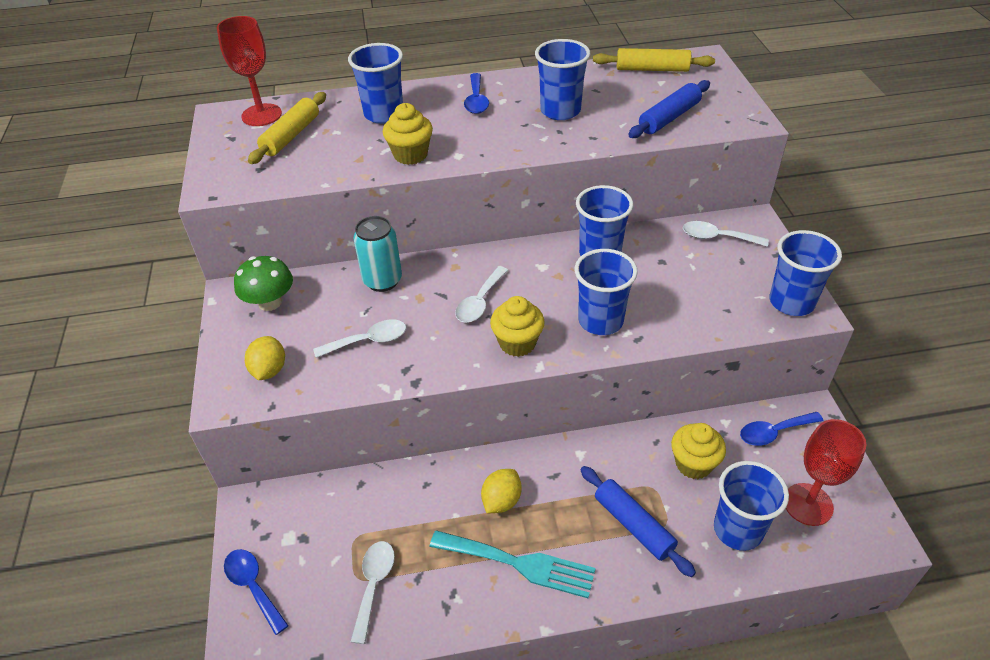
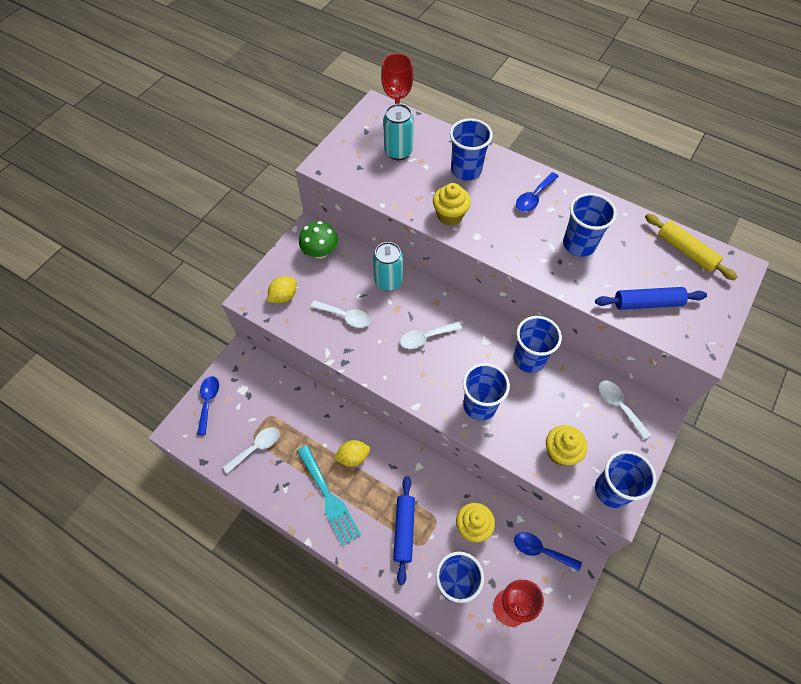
camera: 40 degrees right, 15 degrees up
(291, 135) = (398, 152): yellow rolling pin -> turquoise can
(517, 343) = (419, 381): yellow cupcake -> yellow cupcake (560, 452)

